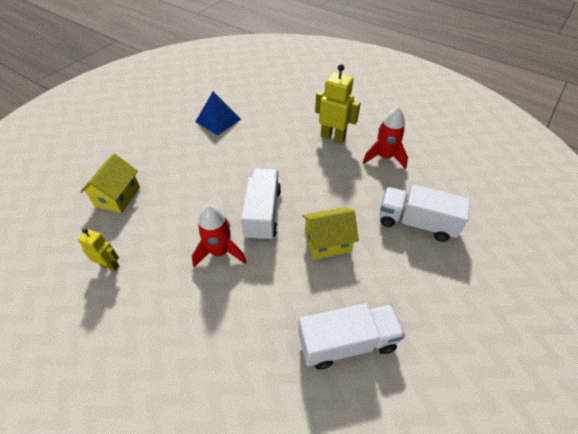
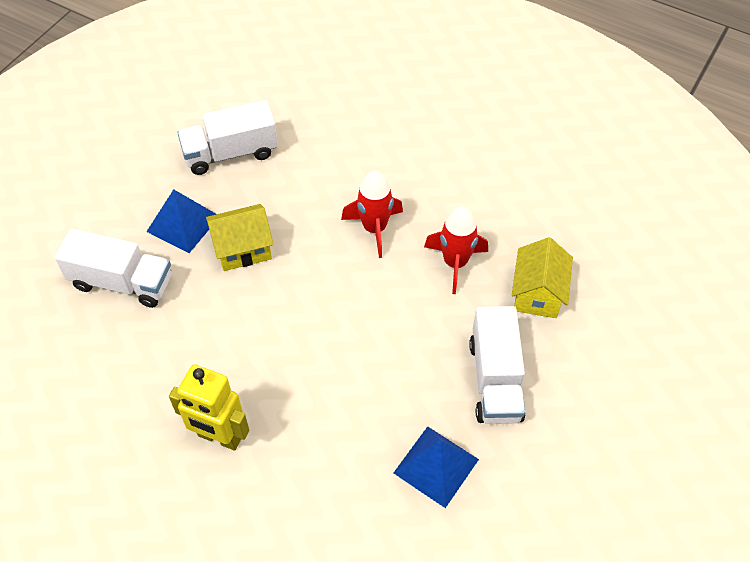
camera: 175 degrees right, 5 degrees up
(110, 265) = (498, 205): yellow robot -> none
(262, 213) = (328, 282): white truck -> white truck (495, 380)
(379, 267) = (183, 223): none -> blue pyramid
(384, 157) = (138, 395): red rocket -> red rocket (455, 263)

